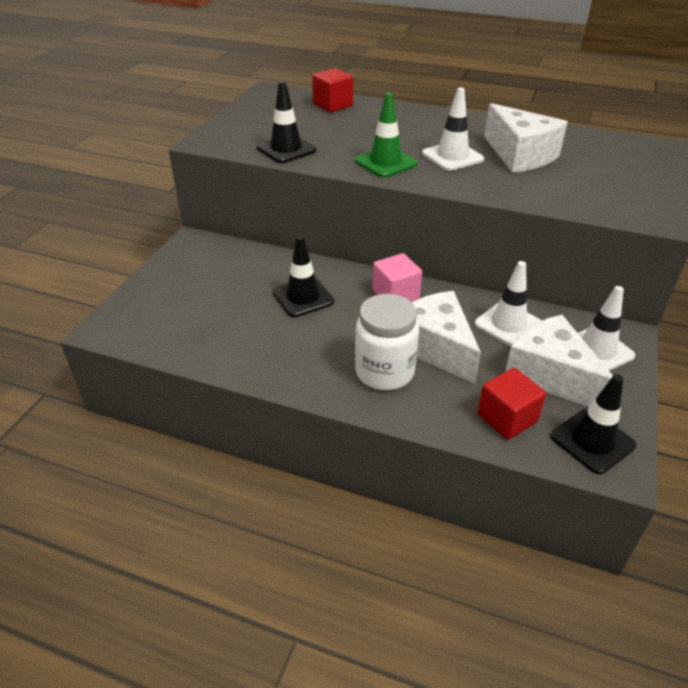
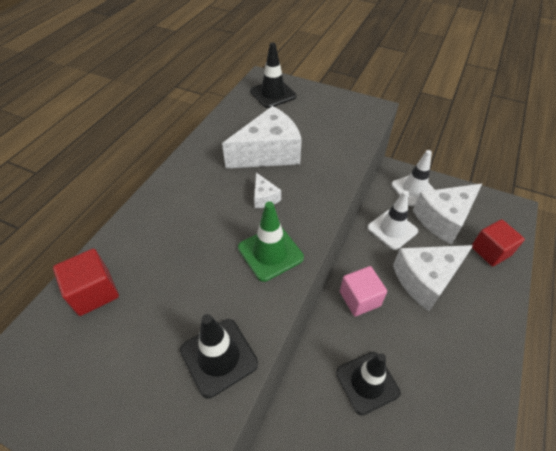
camera: 85 degrees left, 10 degrees up
(384, 372) = (462, 320): white jar -> none
(452, 157) = (264, 197): white traffic cone -> white cheese
(592, 441) = (497, 214): black traffic cone -> black traffic cone (273, 94)

